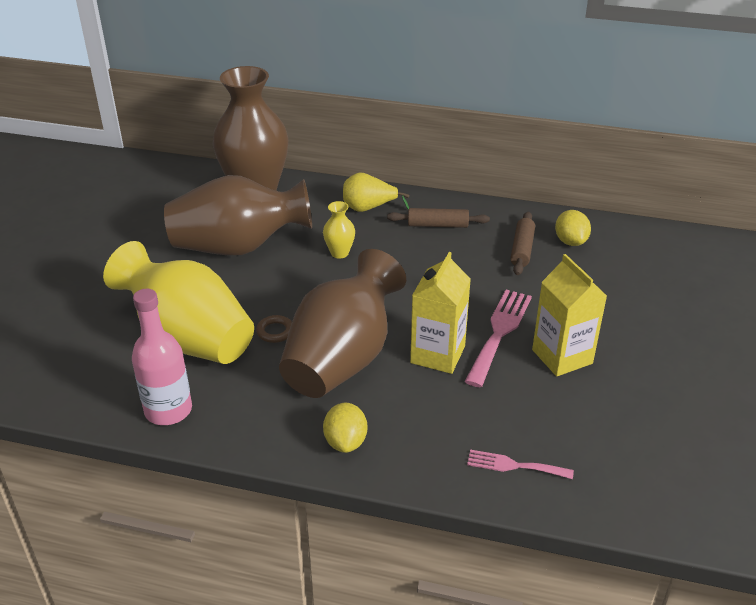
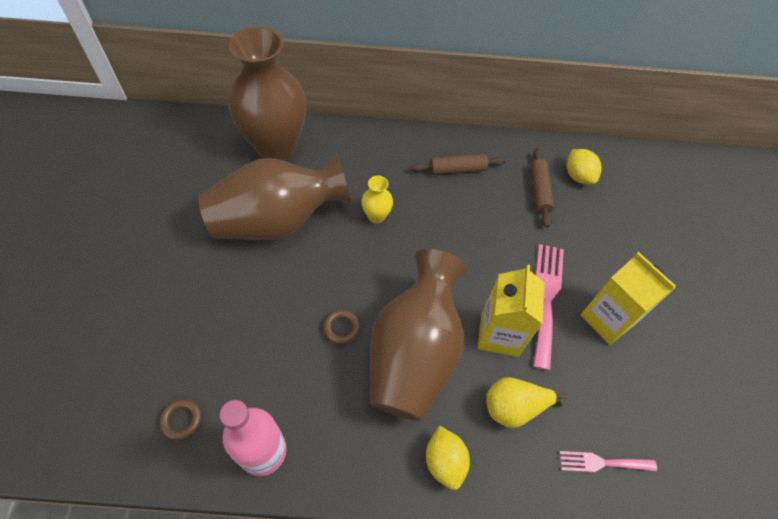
camera: 15 degrees left, 20 degrees up
(100, 379) = (181, 420): none -> brown ring
(188, 338) = (258, 350): yellow vase -> none
(369, 208) = (389, 155): yellow pear -> yellow pear (514, 407)

